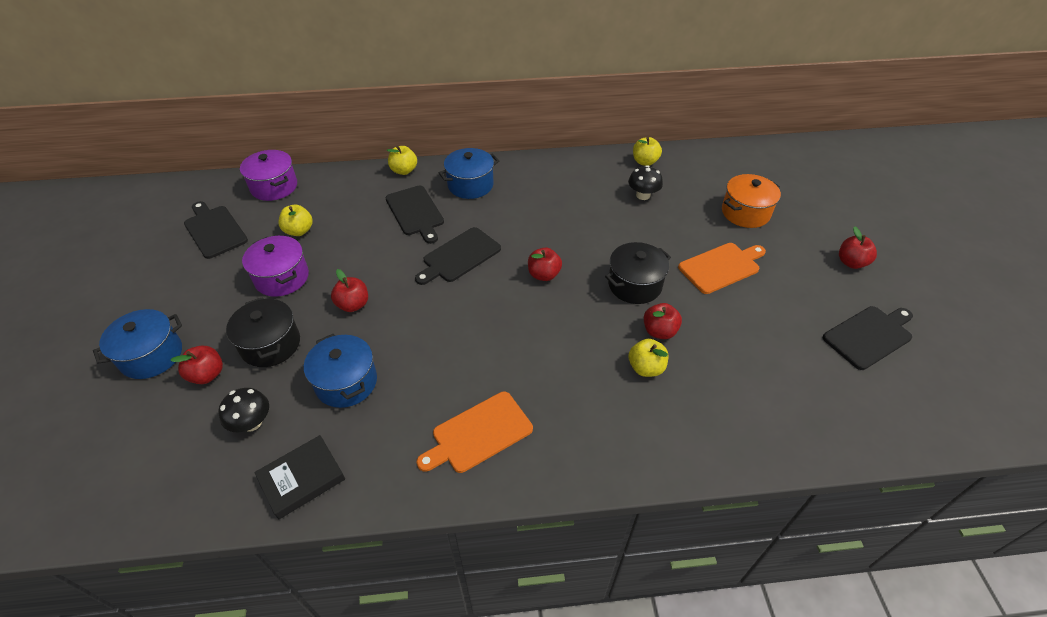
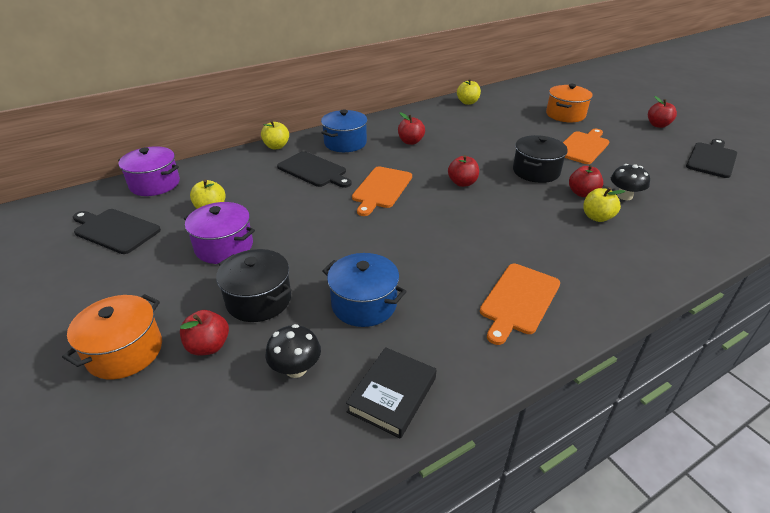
camera: 25 degrees left, 10 degrees down
(151, 355) = (125, 351): blue pot -> orange pot
(353, 305) = (316, 246): red apple -> red apple (410, 142)
(459, 256) = (381, 189): black cutting board -> orange cutting board
(643, 195) = (486, 120): black mushroom -> black mushroom (624, 196)

